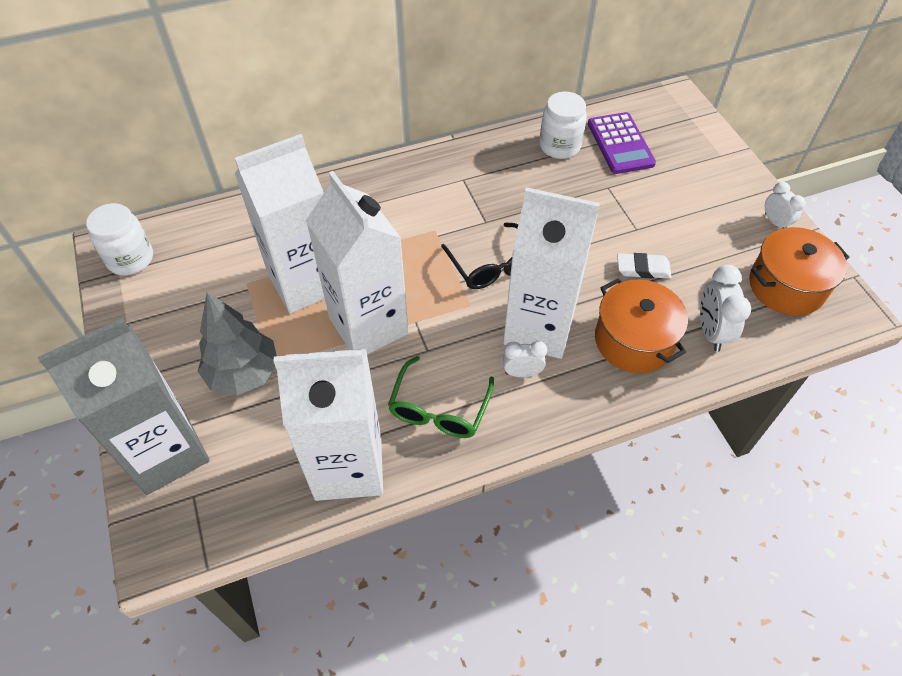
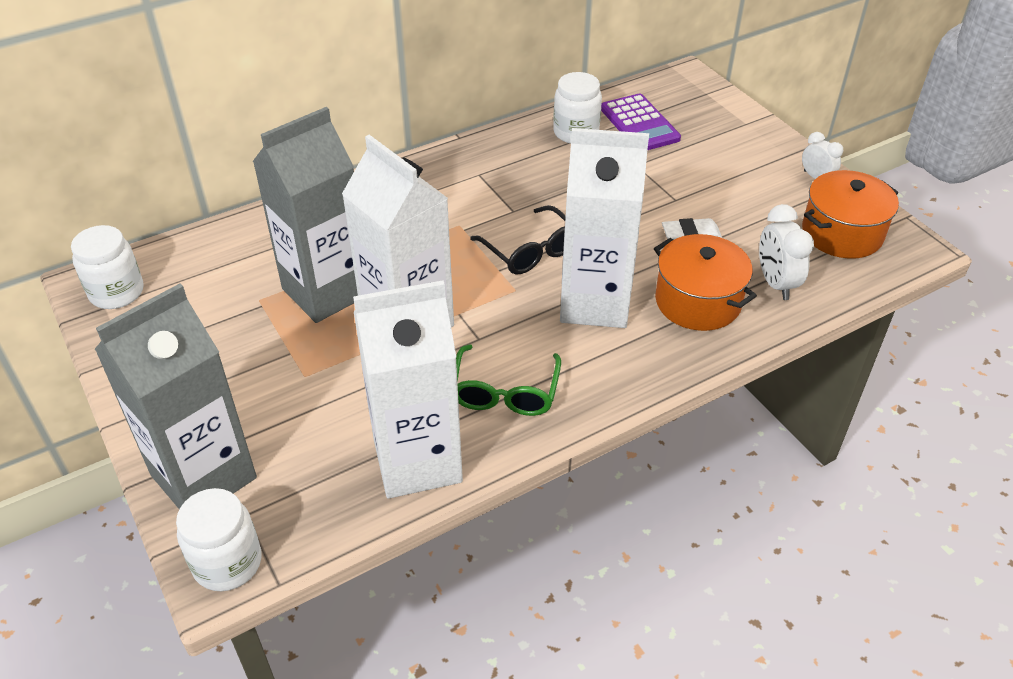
camera: 10 degrees left, 10 degrees down
(169, 541) = (227, 563): none -> white jar
(243, 374) = (276, 388): grey tree -> none
(305, 283) = (326, 292): white carton -> grey carton
(522, 373) = (587, 346): white clock -> none

